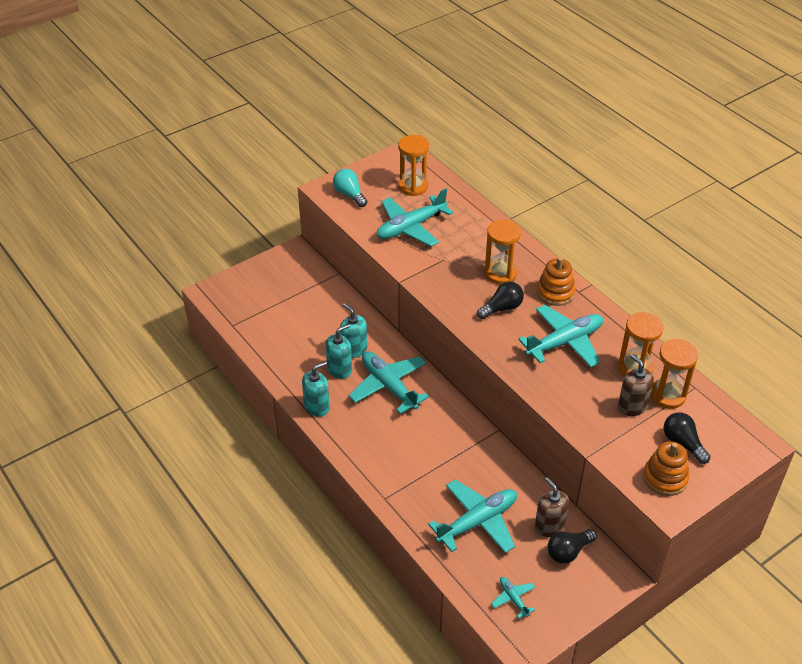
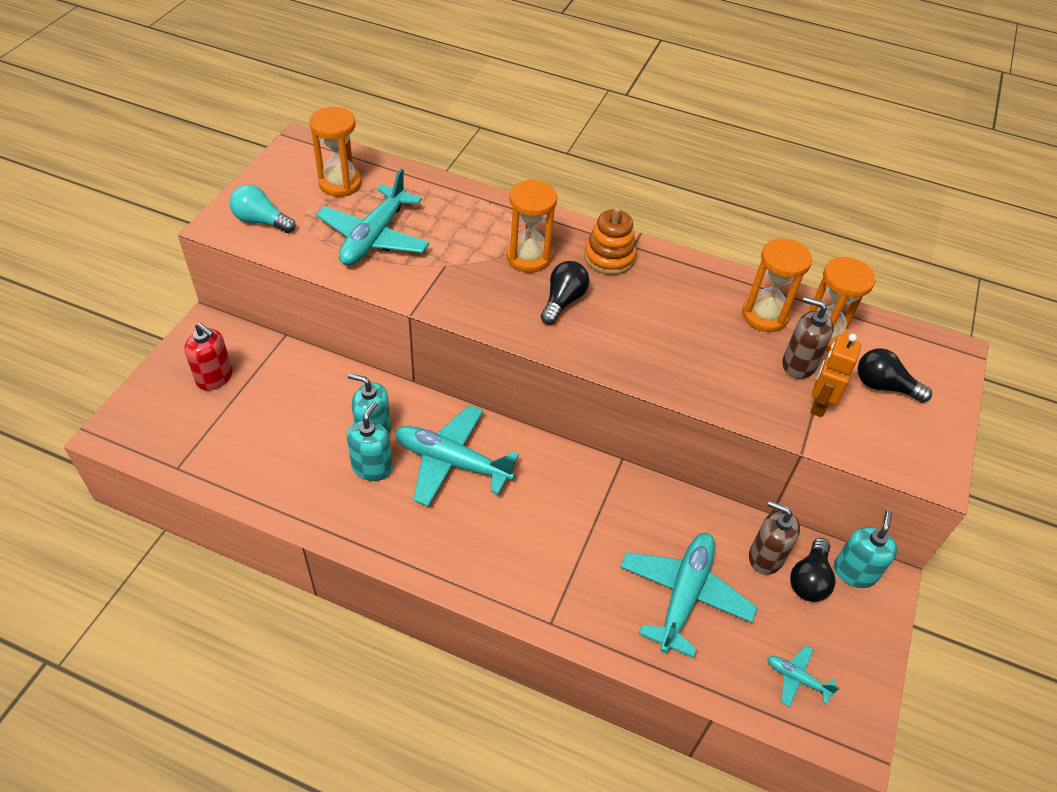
camera: 35 degrees left, 5 degrees up
(283, 283) = (214, 377): none -> red soap dispenser
(317, 407) = (375, 534): turquoise soap dispenser -> turquoise soap dispenser (854, 572)
(564, 342) = (666, 316): turquoise plane -> none
(625, 435) = (819, 404): none -> orange robot
(665, 478) = (901, 439): orange stacking toy -> none

